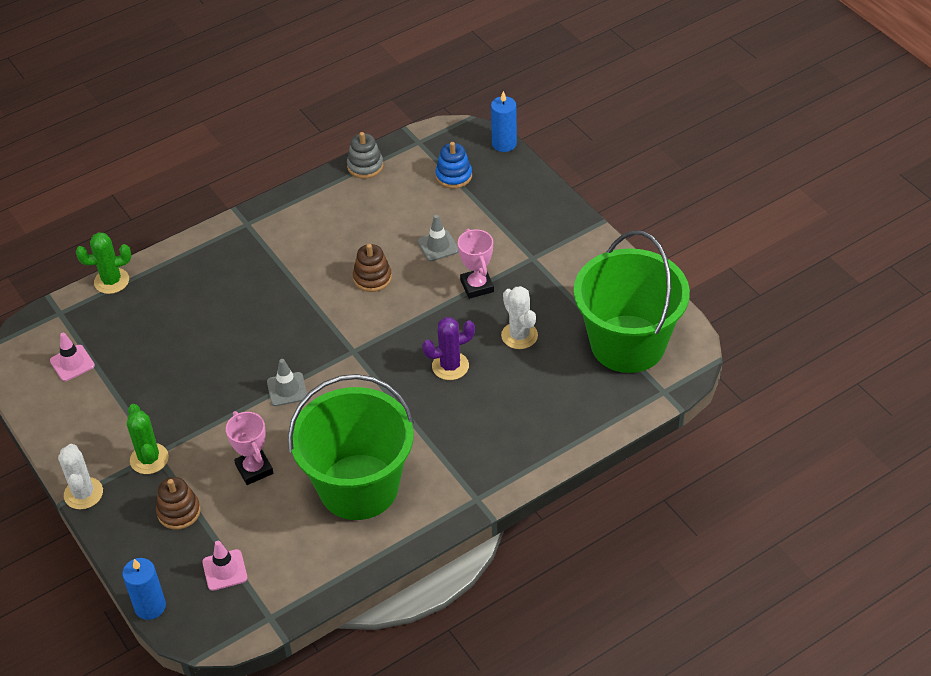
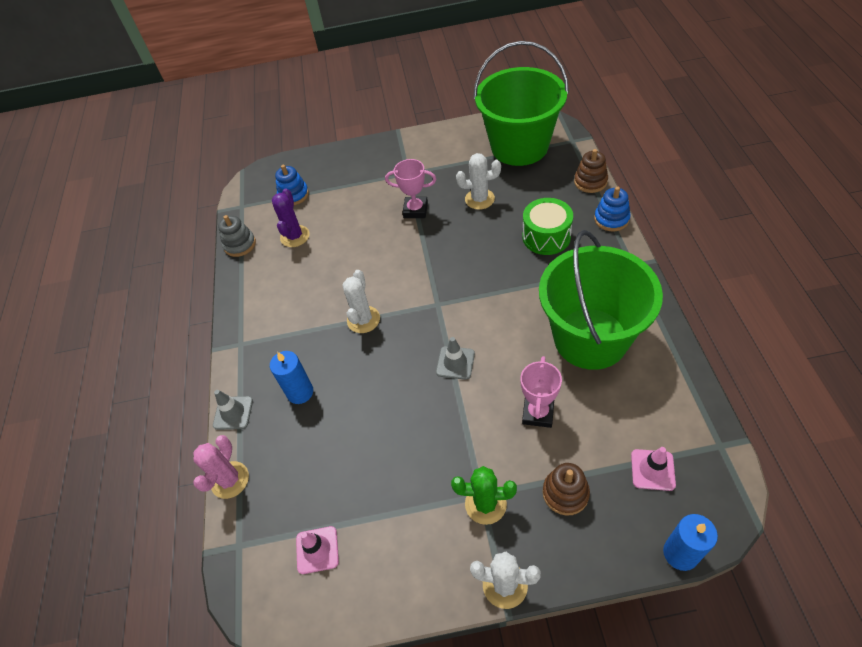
camera: 60 degrees left, 5 degrees up
(111, 281) = (230, 480): green cactus -> pink cactus
(254, 469) = (538, 413): pink trophy -> pink trophy turned 75 degrees counterclockwise
(310, 301) = (363, 319): none -> white cactus
(372, 278) = (365, 271): brown stacking toy -> brown stacking toy (590, 182)
(438, 246) = (359, 222): grey traffic cone -> grey traffic cone (233, 413)
(450, 366) = (488, 246): purple cactus -> purple cactus (295, 236)
(486, 412) = (546, 237): none -> green drum
(504, 144) = (284, 160): blue candle -> blue candle (300, 392)
(541, 463) = (611, 219): none -> blue stacking toy

